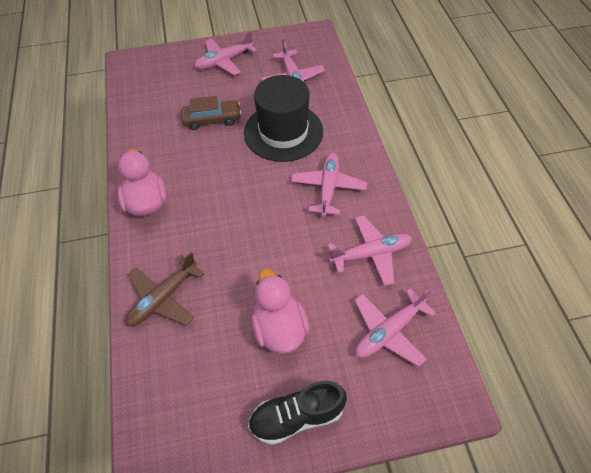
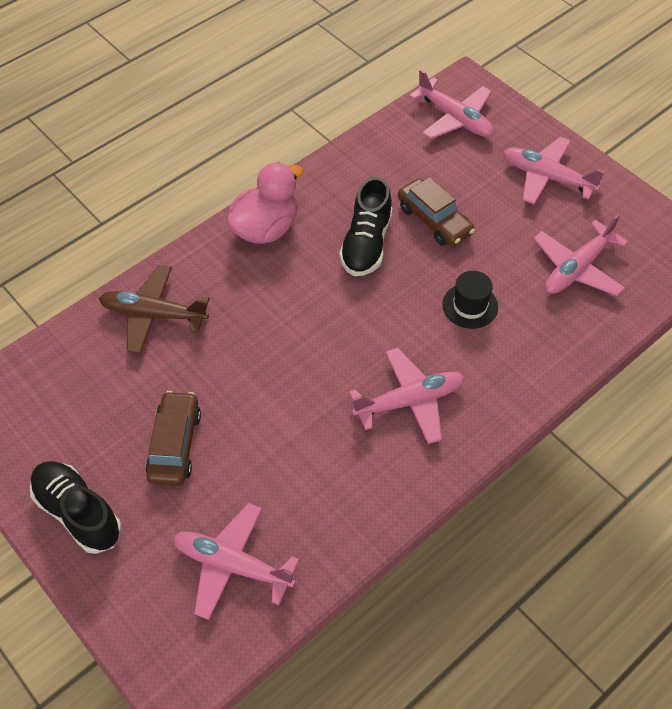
camera: 60 degrees right, 0 degrees up
(202, 157) = (366, 244): none -> black shoe
(279, 328) = (175, 444): pink duck -> brown car
(283, 132) = (470, 306): black hat -> black hat, size x0.46
(371, 254) = (335, 497): pink plane -> pink plane (455, 118)

